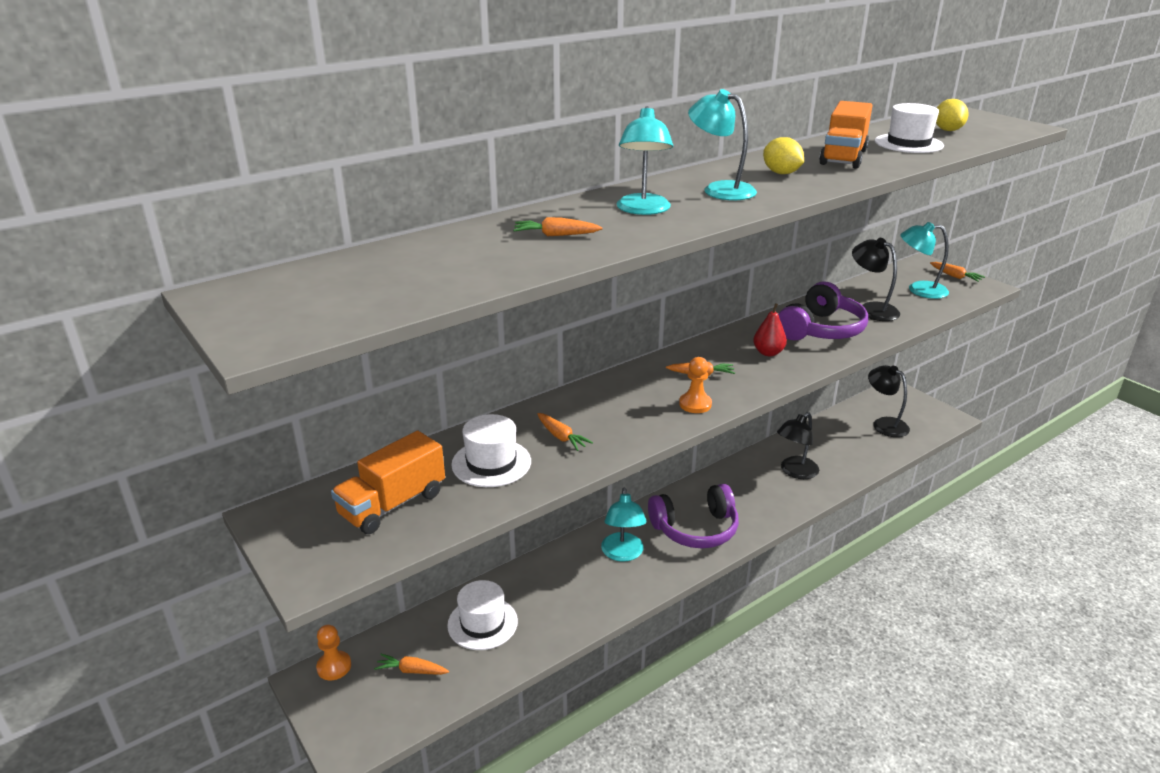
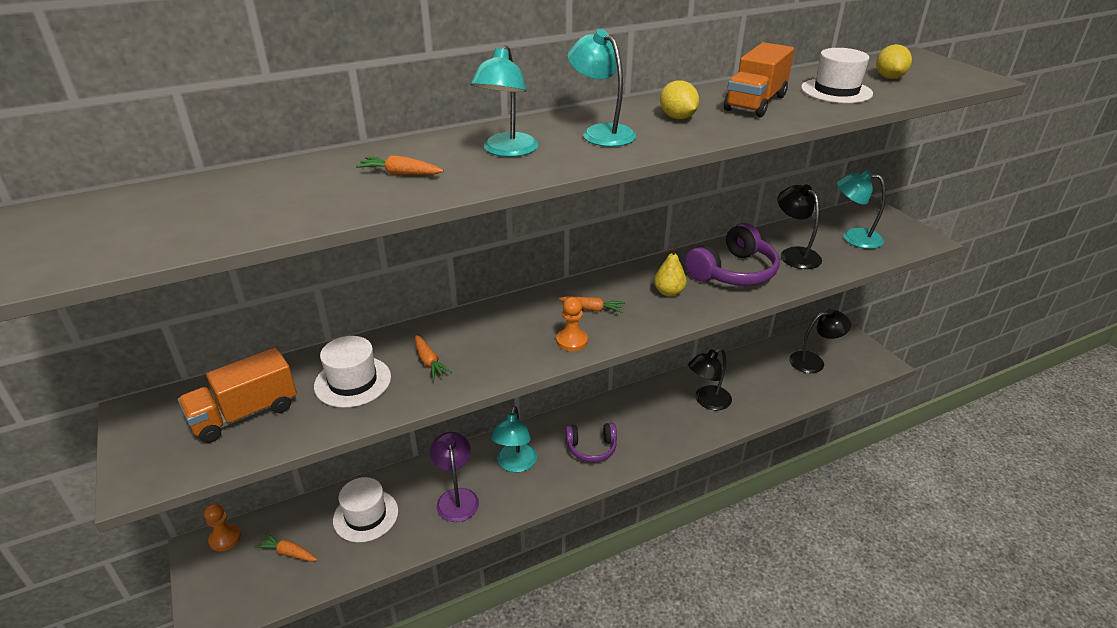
camera: 10 degrees right, 5 degrees up
(573, 593) = (456, 497): none -> purple lamp
(695, 529) = (591, 448): purple headphones -> purple headphones, size x0.64
(768, 353) = (669, 292): red pear -> yellow pear
(884, 424) = (813, 361): black lamp -> black lamp turned 105 degrees clockwise
(955, 276) = (898, 225): orange carrot -> none

